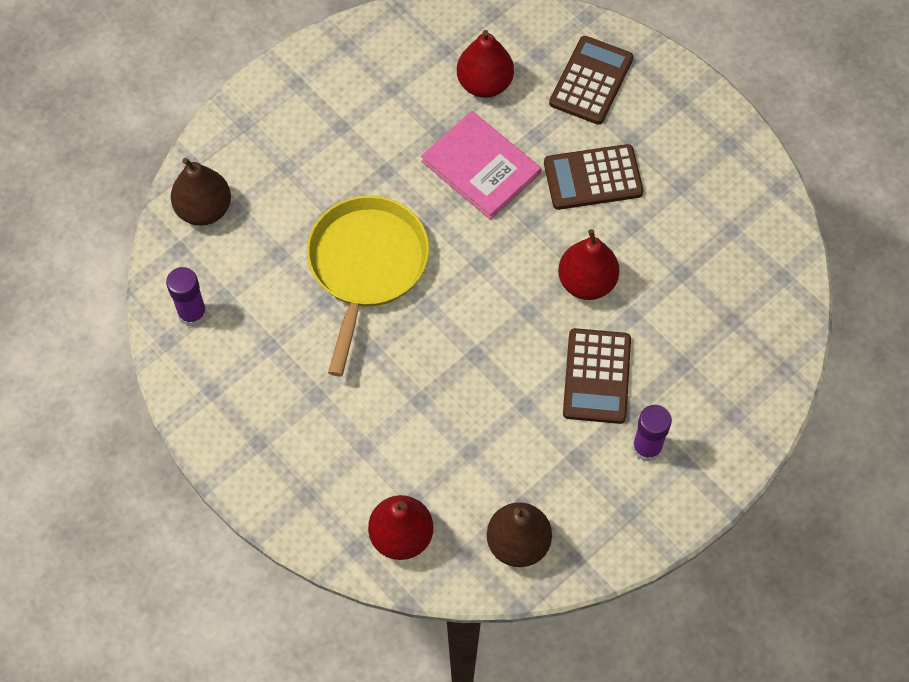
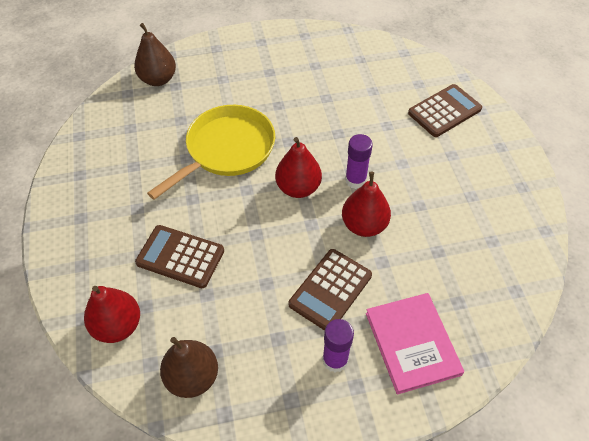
camera: 30 degrees right, 10 degrees down
(192, 314) = (105, 128): purple glue stick -> purple glue stick (355, 180)
(481, 167) = (339, 127): pink book -> pink book (412, 343)
(484, 83) = (373, 85): red pear -> red pear (298, 188)
(593, 178) = (410, 165): brown calculator -> brown calculator (180, 257)

